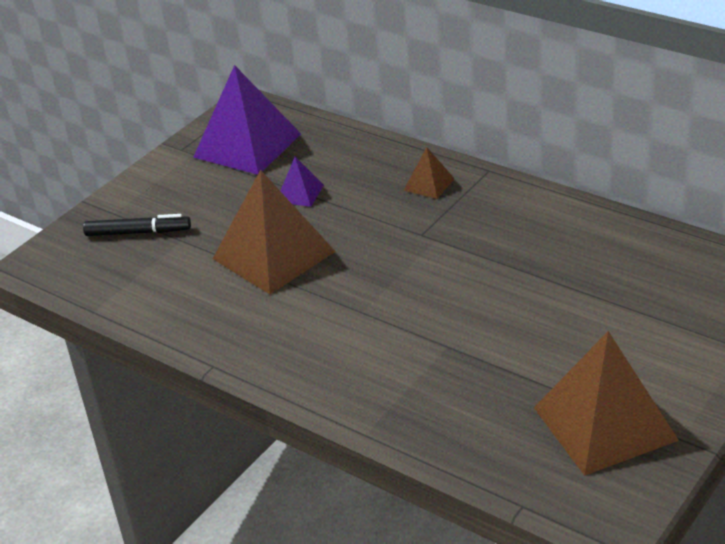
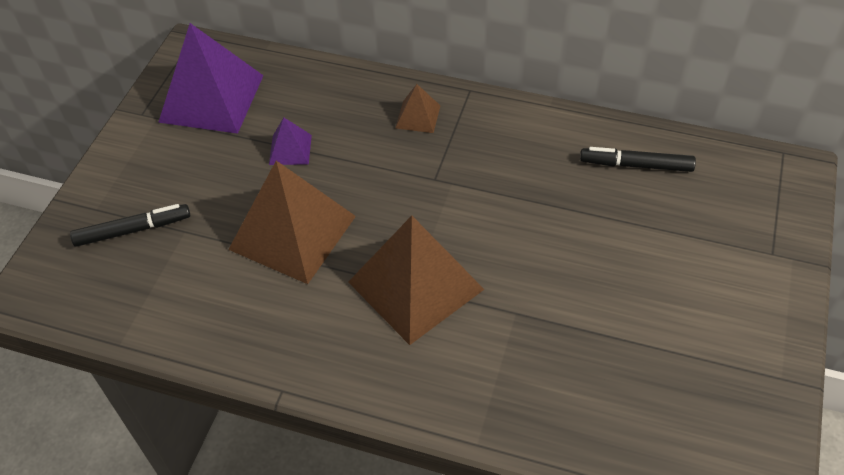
camera: 20 degrees left, 15 degrees up
(604, 424) = (705, 376): brown pyramid -> brown pyramid (415, 285)
(623, 251) = (636, 165): none -> black marker

